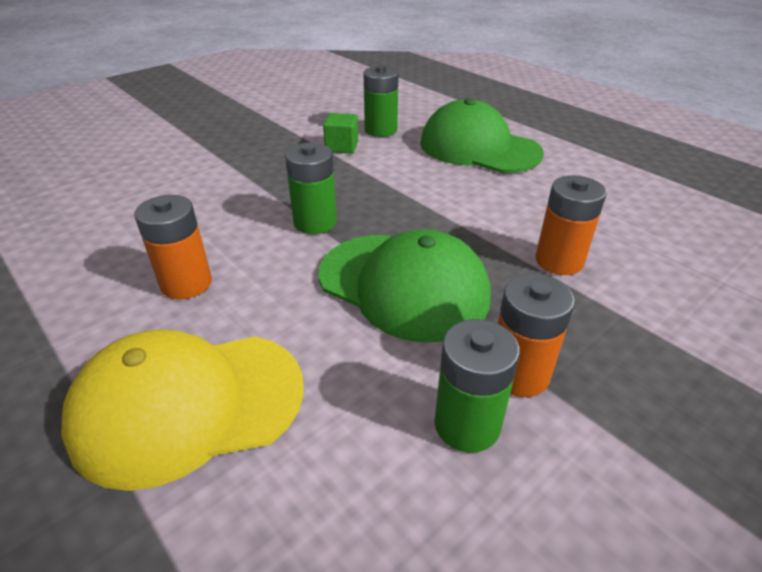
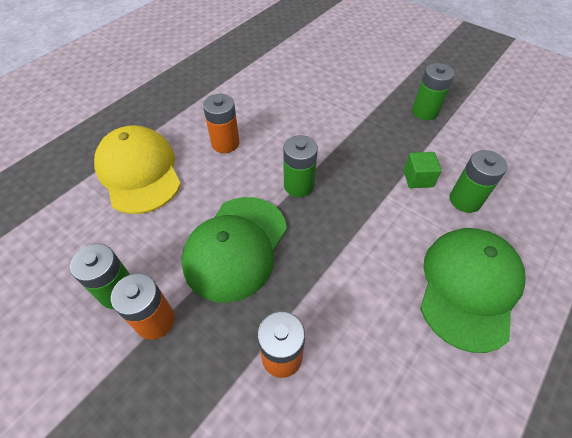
camera: 80 degrees right, 15 degrees up
(243, 125) = (425, 111): none -> green battery

